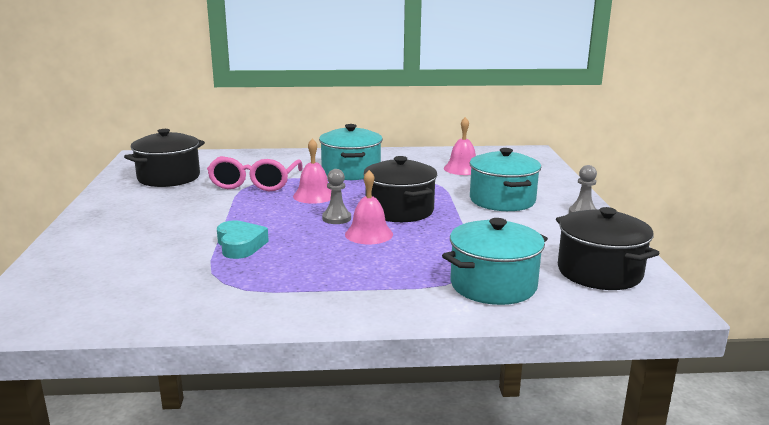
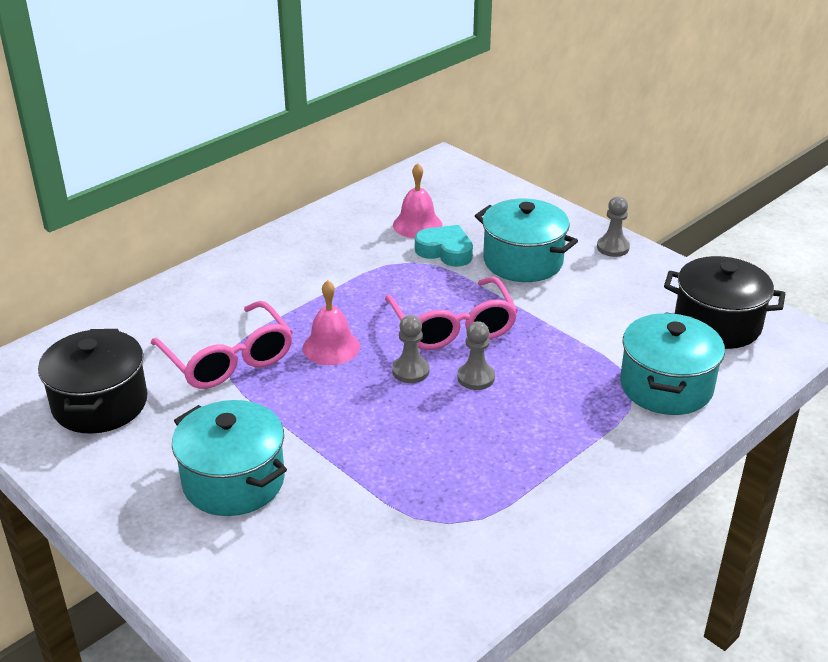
camera: 40 degrees left, 15 degrees up
(240, 245) = (379, 465): turquoise heart -> turquoise heart (445, 251)
(351, 171) = (307, 284): turquoise pot -> turquoise pot (233, 481)
(369, 234) = (476, 377): pink bell -> grey pawn
(399, 210) = (452, 326): black pot -> pink glasses

